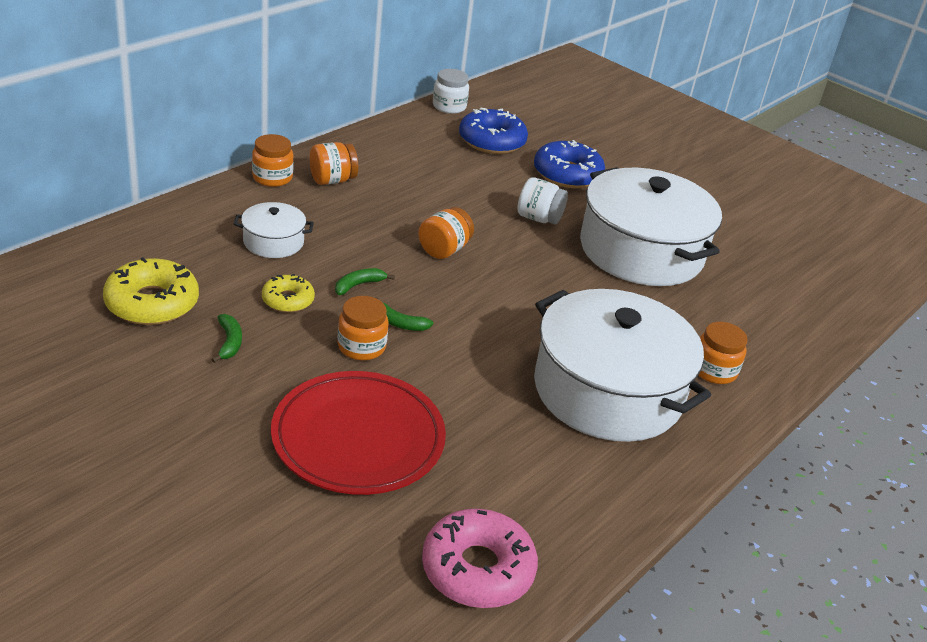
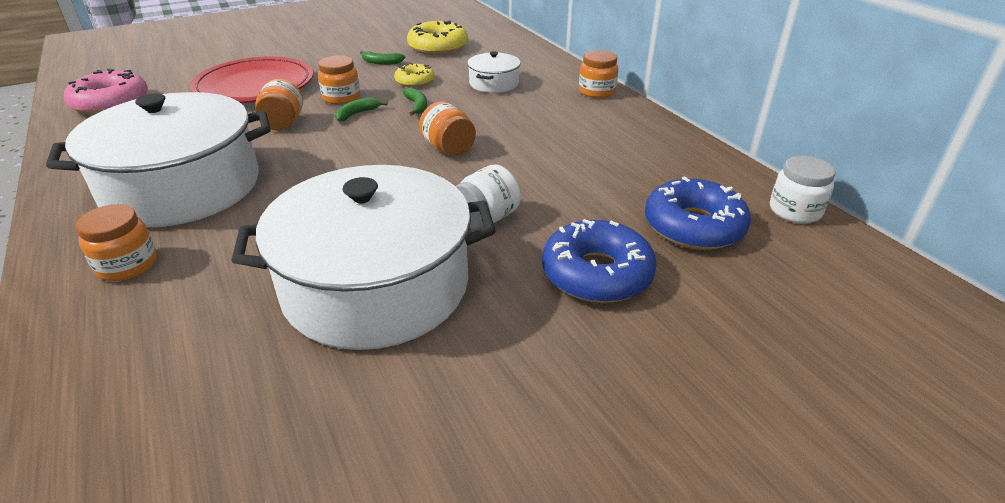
camera: 115 degrees right, 0 degrees up
(332, 180) = (590, 115): orange jar -> orange jar (283, 124)

